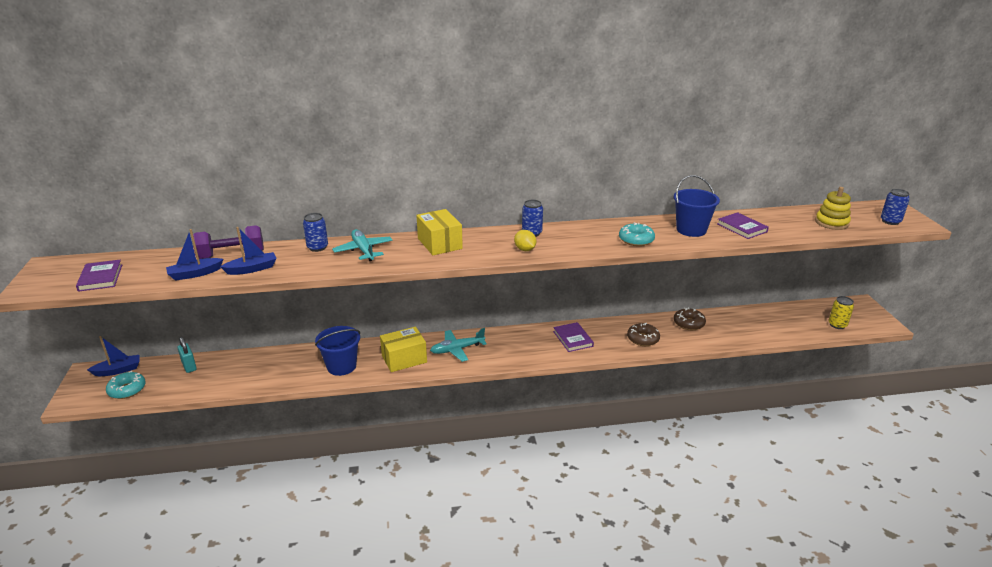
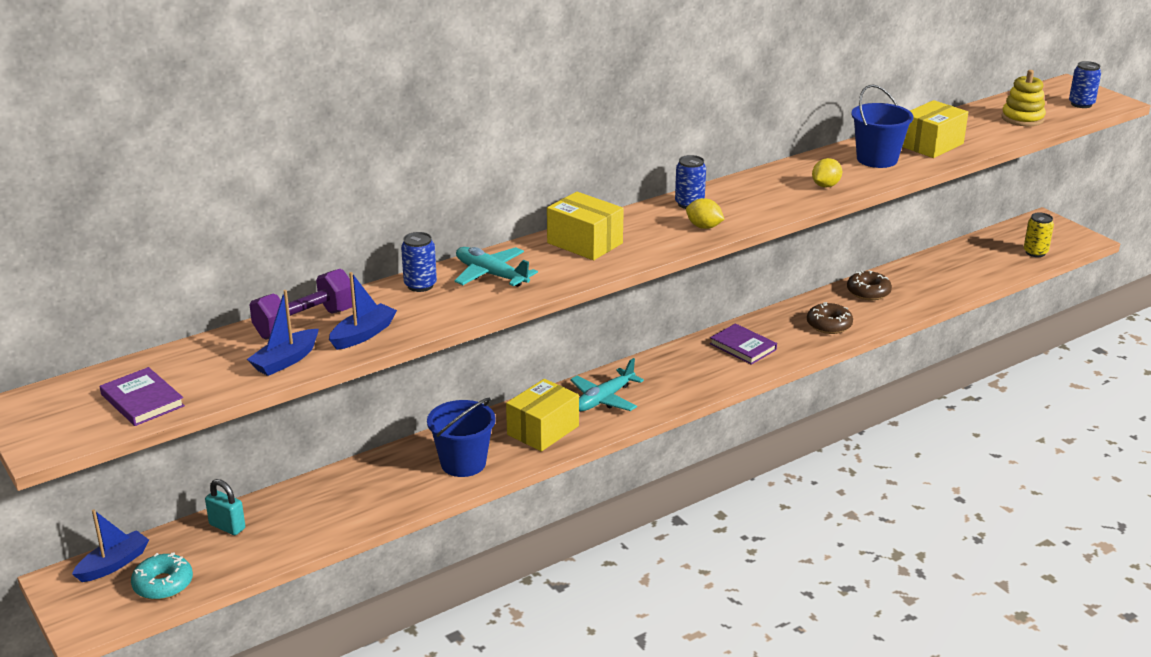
camera: 25 degrees left, 0 degrees up
(636, 240) = (825, 185): turquoise donut -> yellow lemon
(741, 228) = (931, 145): purple book -> yellow box

